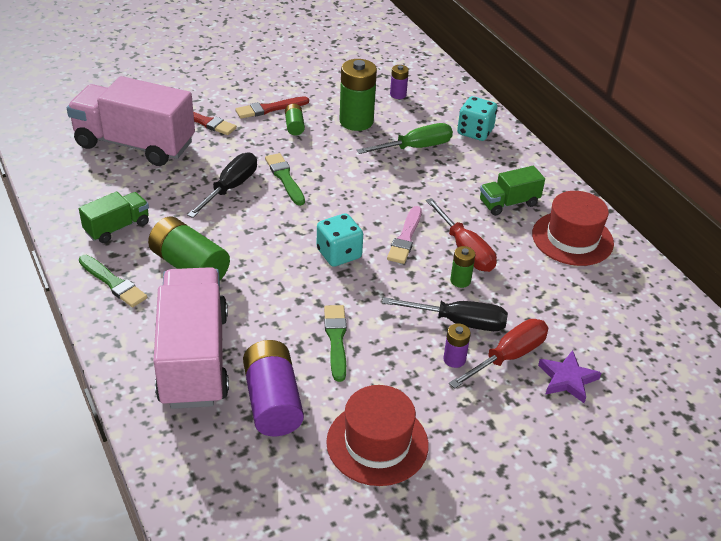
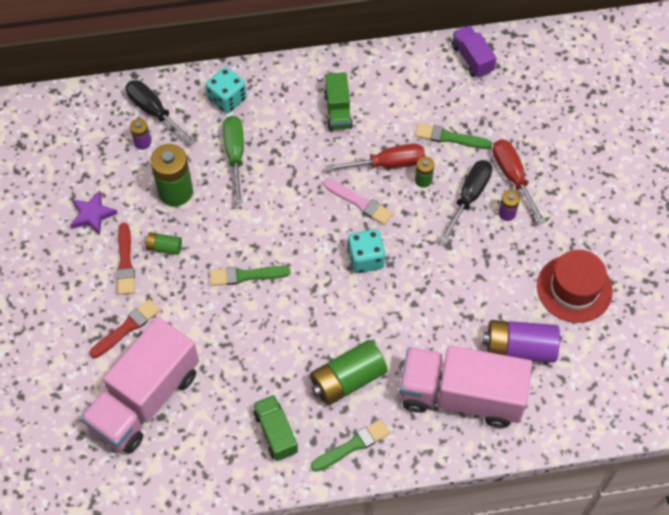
camera: 70 degrees left, 20 degrees up
(230, 188) = (246, 325): black screwdriver -> black screwdriver (154, 112)
(336, 340) = (466, 288): green brush -> green brush (450, 137)
(567, 379) = (543, 148): purple star -> purple star (92, 214)
(572, 238) = (396, 83): red hat -> none
(650, 293) = (472, 59): none -> purple truck

